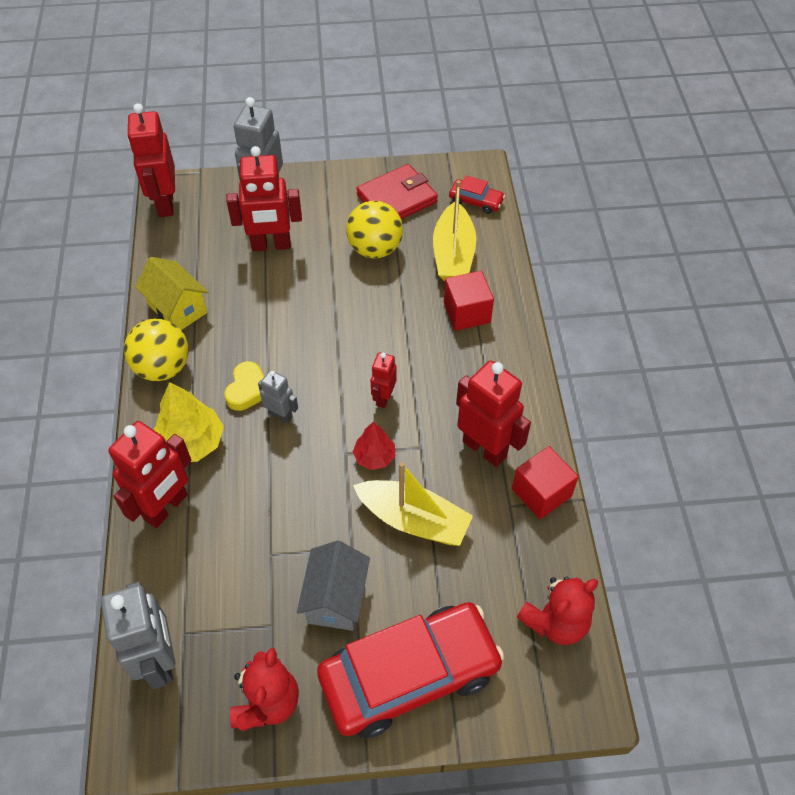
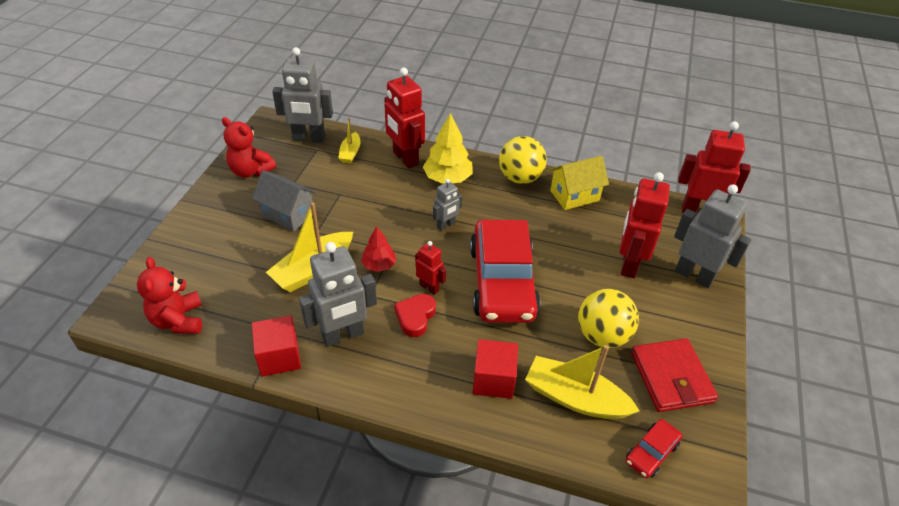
camera: 110 degrees right, 10 degrees down
(177, 583) = (350, 153): none -> yellow boat
(248, 389) = (478, 214): yellow heart -> none
(409, 675) = (212, 232): red car -> red car (502, 281)
(429, 396) = (415, 317): none -> red heart
(485, 448) = (343, 335): red robot -> grey robot

